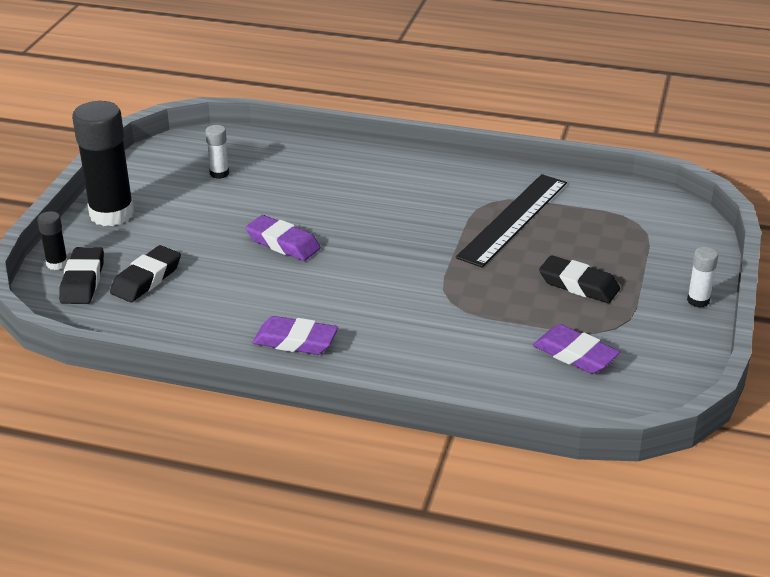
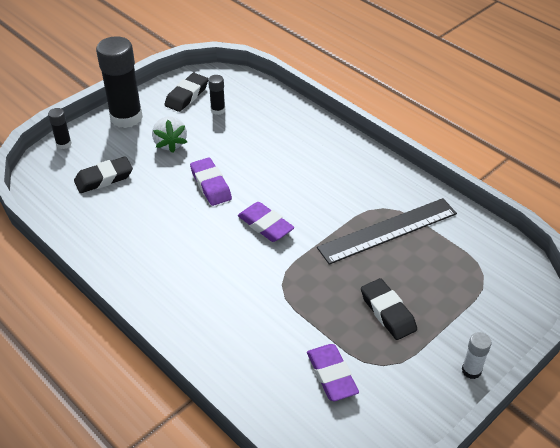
camera: 30 degrees right, 10 degrees up
(83, 281) = (67, 164): black eraser -> black eraser (187, 96)
(194, 221) = (170, 143): none -> white strawberry
(219, 173) = (218, 110): white glue stick -> black glue stick
(295, 341) = (151, 271): purple eraser -> purple eraser (265, 225)

